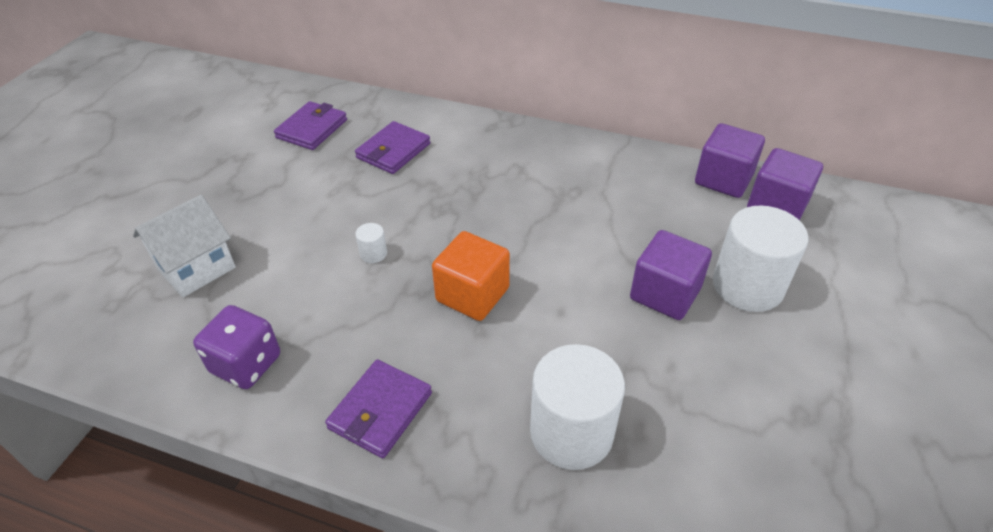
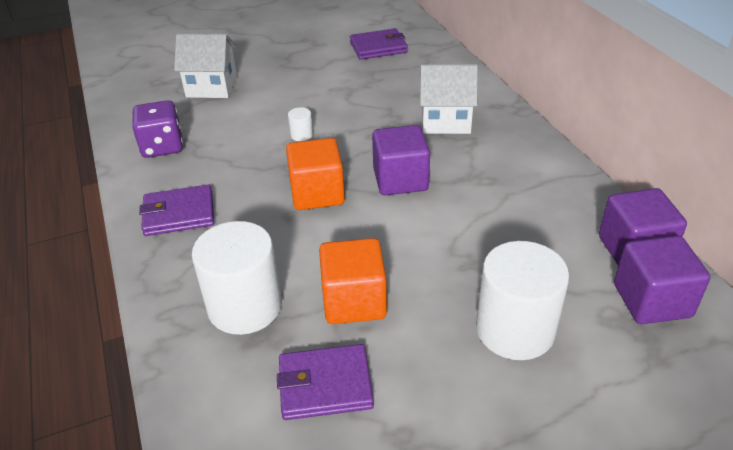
camera: 50 degrees right, 5 degrees down
(393, 151) = (406, 85): purple wallet -> purple wallet (325, 385)
(474, 163) = (445, 121): none -> white house
(635, 355) = (354, 301): none -> orange cube
(665, 294) = (440, 285): purple cube -> purple cube (400, 180)

